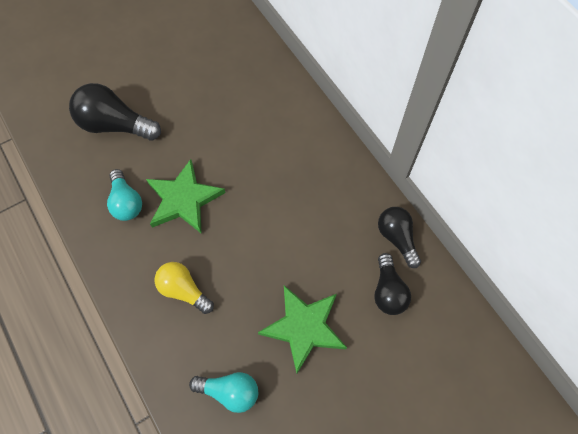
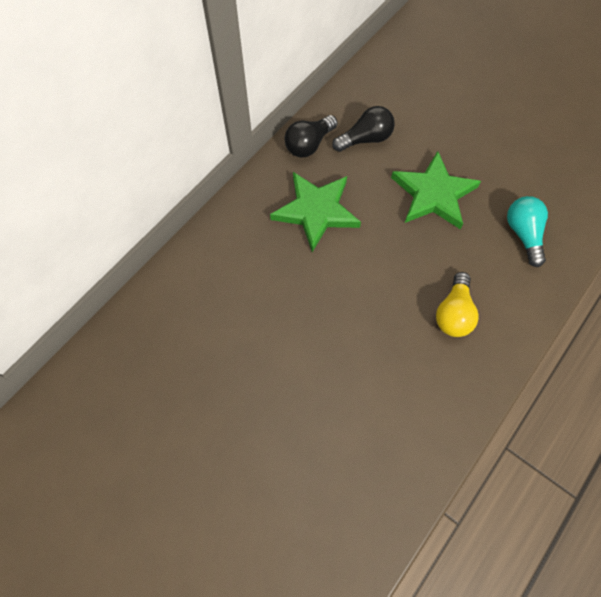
camera: 110 degrees left, 0 degrees up
(115, 125) = (281, 496): black light bulb -> none
(126, 202) = (384, 424): turquoise light bulb -> none
(183, 199) = (351, 358): green star -> green star (316, 211)

